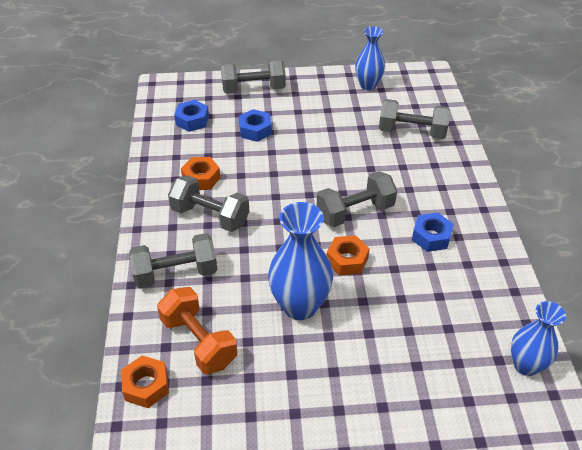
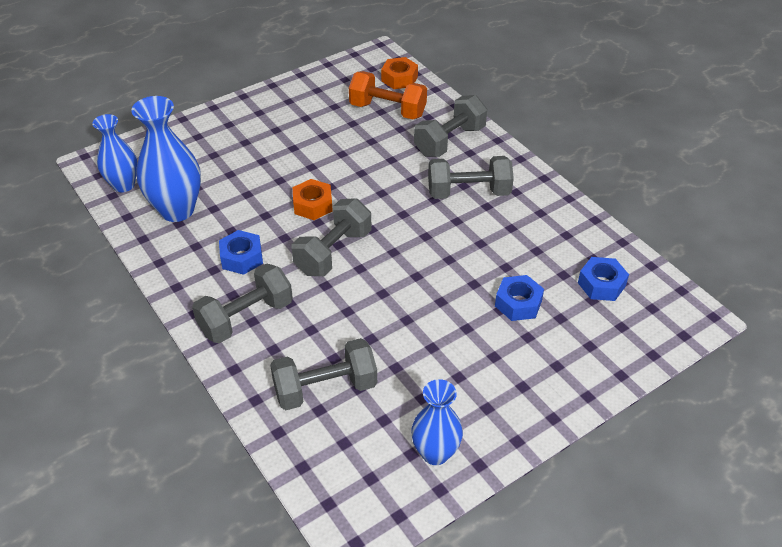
camera: 150 degrees right, 0 degrees up
(201, 178) = (515, 223): orange nut -> none
(253, 89) = (582, 367): grey dumbbell -> grey dumbbell (246, 317)
(300, 306) = (330, 157): blue vase -> blue vase (177, 210)

